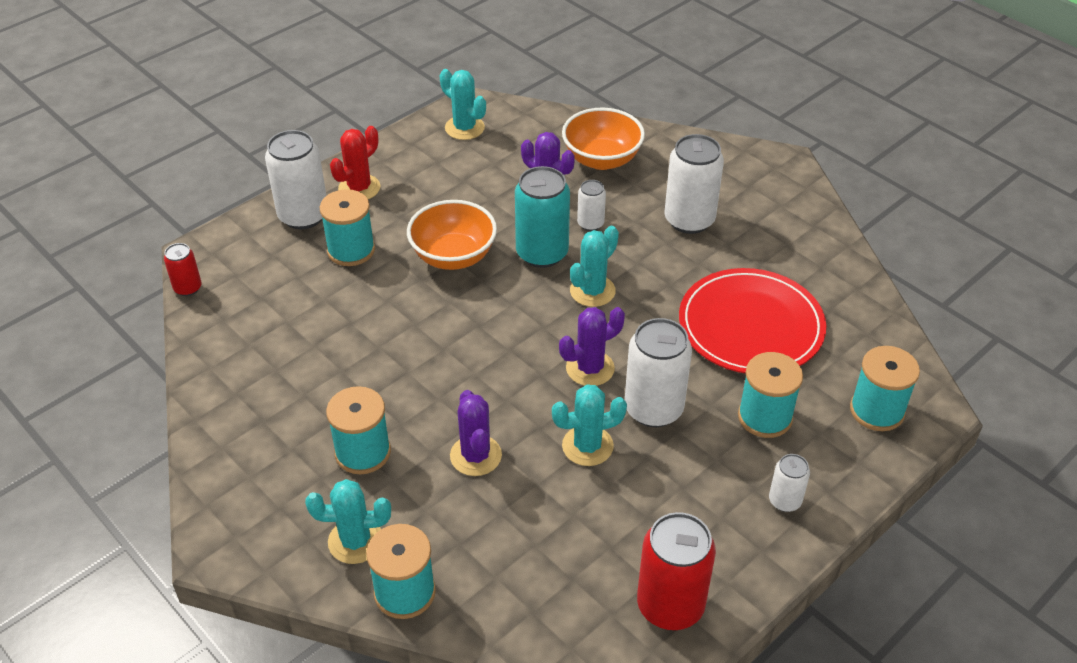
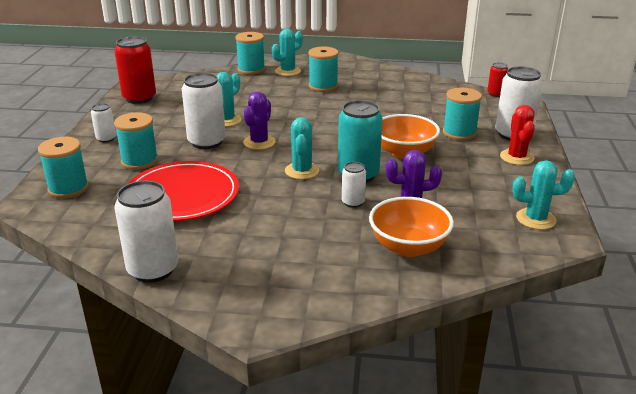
camera: 140 degrees right, 15 degrees down
(476, 456) = (274, 101): purple cactus -> none
(689, 220) = (288, 236): white can -> white can (153, 269)

